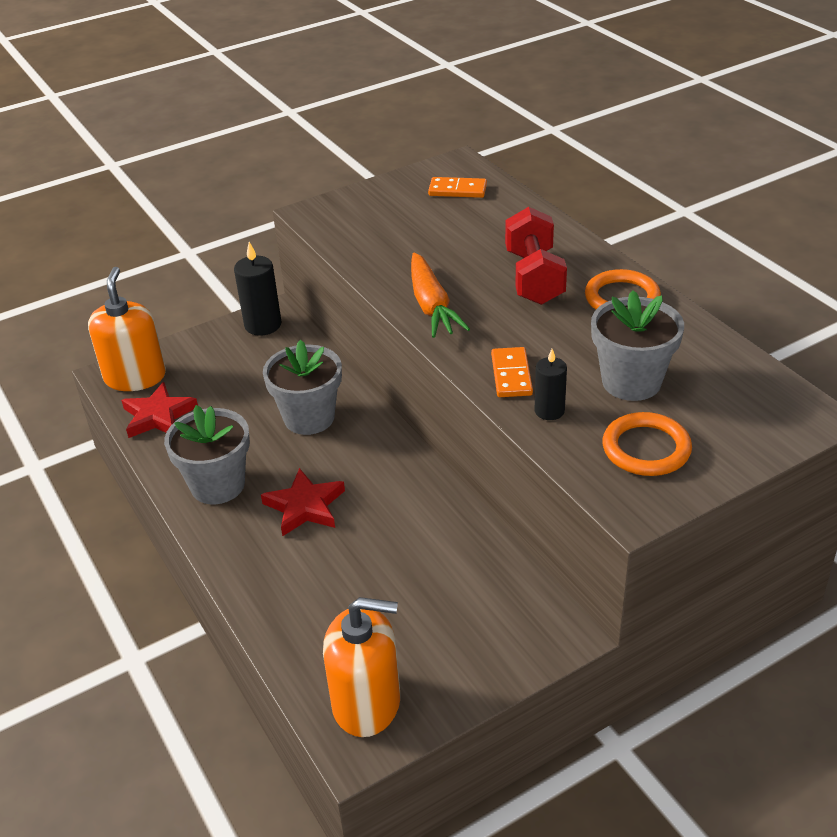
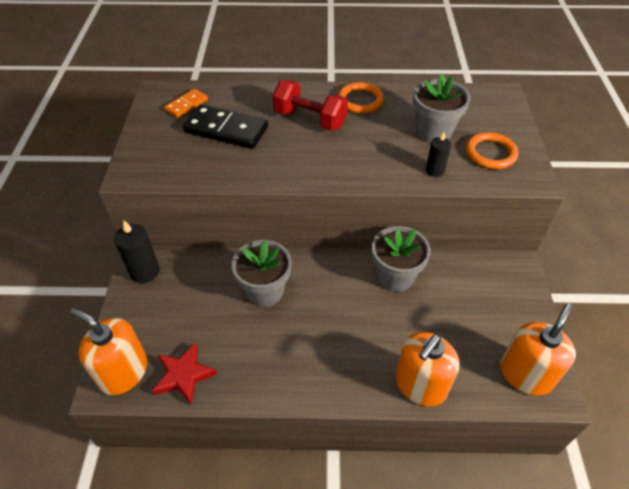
camera: 60 degrees left, 10 degrees up
(217, 485) = (289, 369): grey flower pot -> grey flower pot (395, 276)
(274, 602) = (420, 385): none -> orange soap dispenser
(305, 506) = (346, 330): red star -> none
(432, 306) = (296, 169): orange carrot -> none
(445, 233) = (226, 130): none -> black domino
(511, 375) = (391, 169): orange domino -> none

